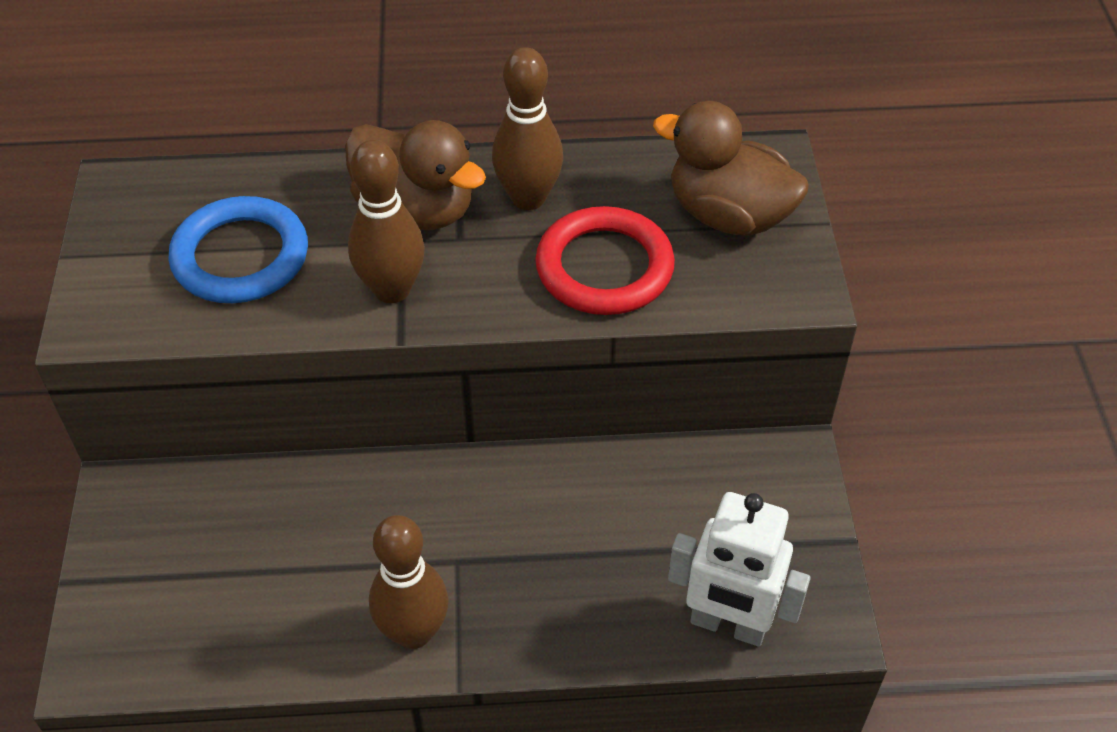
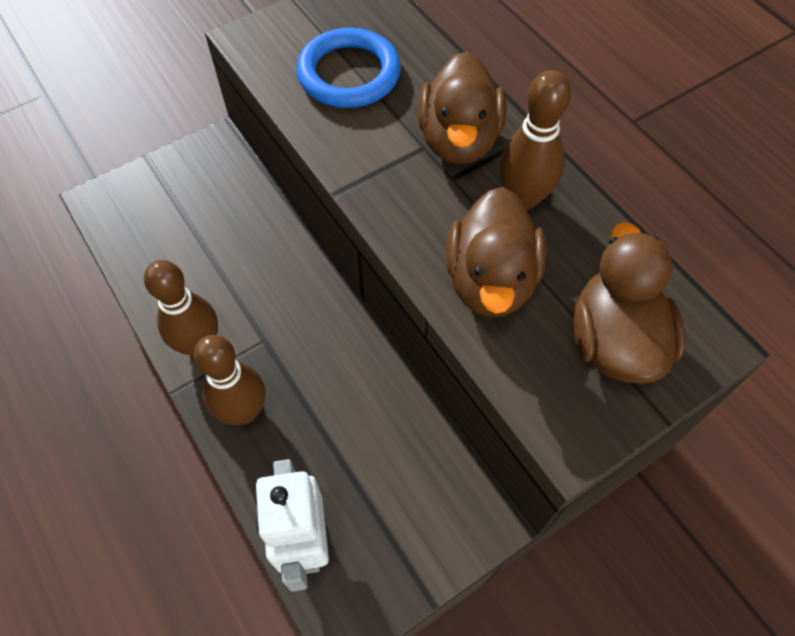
camera: 60 degrees right, 10 degrees up
(392, 290) = (377, 165): brown bowling pin -> brown bowling pin (243, 411)
(604, 267) = (490, 280): red ring -> brown duck

